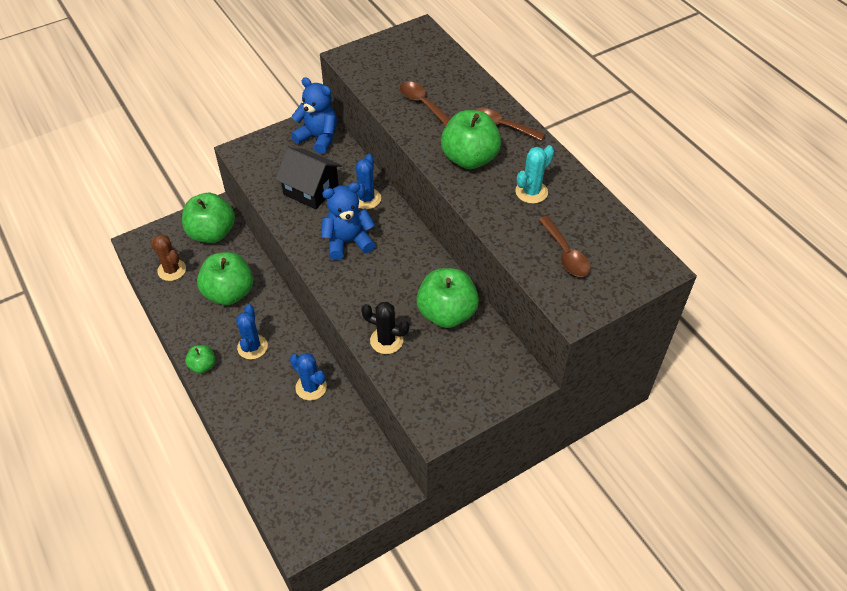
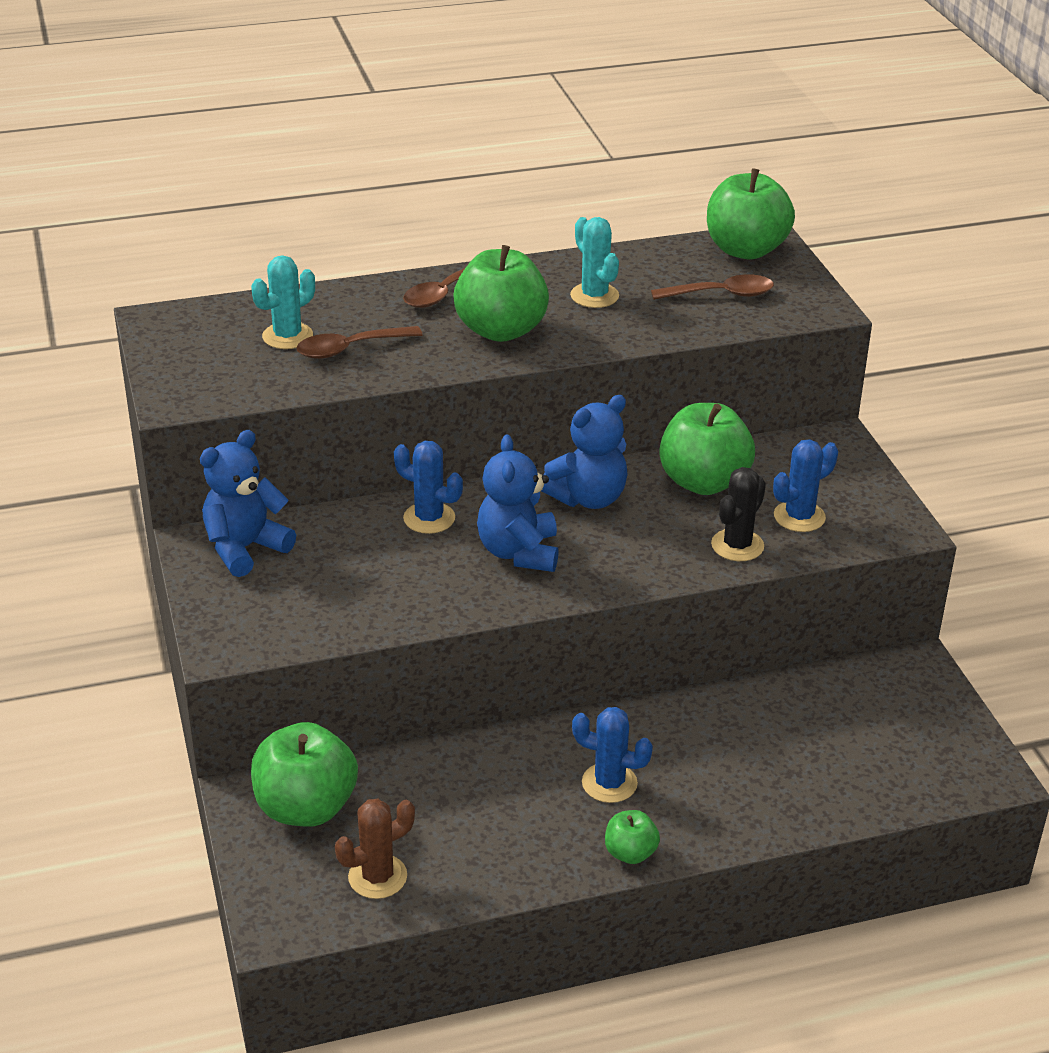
camera: 75 degrees left, 15 degrees down
(229, 293) = (472, 799): green apple -> green apple (745, 250)
(311, 189) = (375, 575): black house -> none
(311, 387) = (716, 723): blue cactus -> blue cactus (799, 517)
(409, 261) = (588, 498): none -> blue teddy bear
(425, 78) = (287, 336): none -> turquoise cactus

